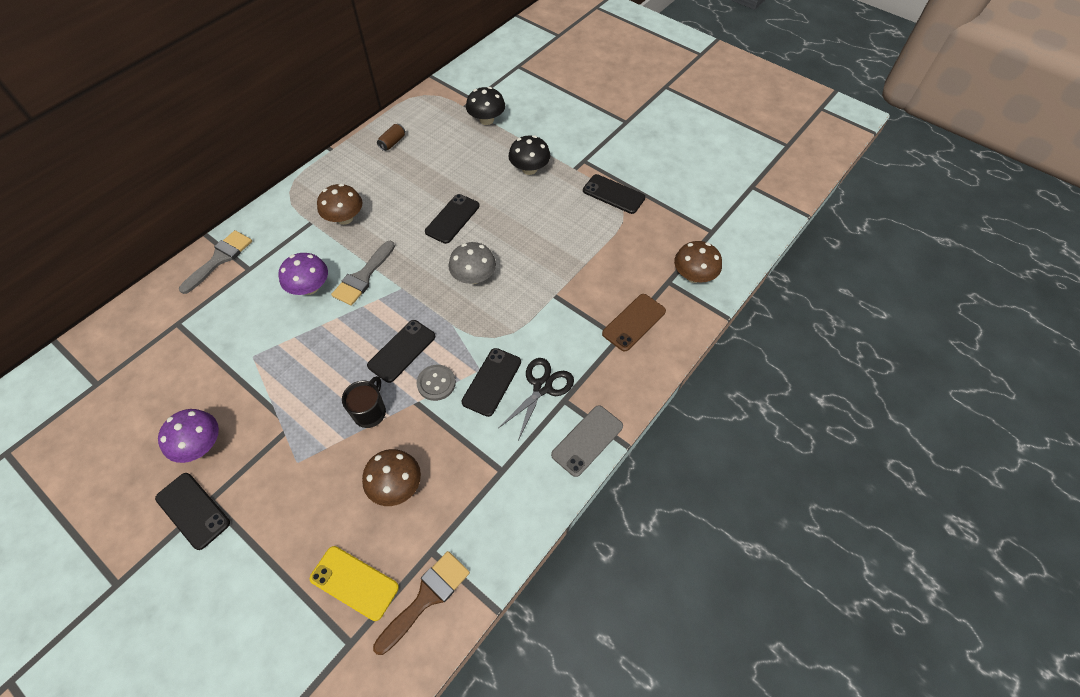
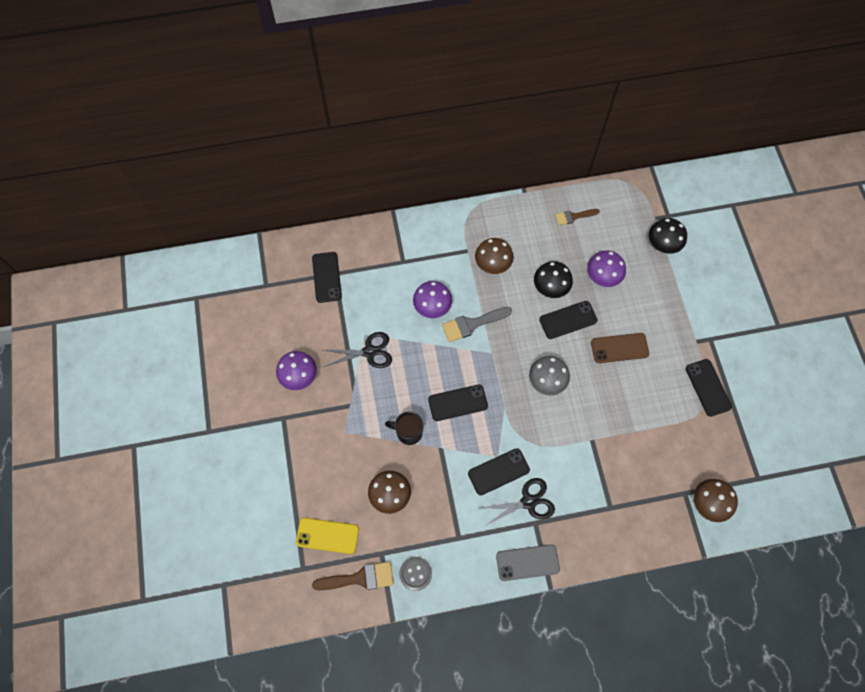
camera: 40 degrees right, 10 degrees up
(193, 510) = (271, 417): black phone -> black phone (327, 277)
(220, 259) = (390, 239): grey brush -> none
(270, 368) = (369, 352): none -> black scissors
(354, 583) = (327, 535): yellow phone -> yellow phone turned 60 degrees counterclockwise
(370, 412) = (408, 432): black mug -> black mug turned 135 degrees counterclockwise
(392, 142) = (574, 216): brown can -> brown brush
(436, 383) = (462, 444): grey button -> grey button (415, 574)
(456, 170) = (603, 276): none -> purple mushroom
(529, 169) = (660, 316): black mushroom -> black mushroom (550, 287)
(634, 322) = (631, 505): brown phone -> brown phone (619, 348)

